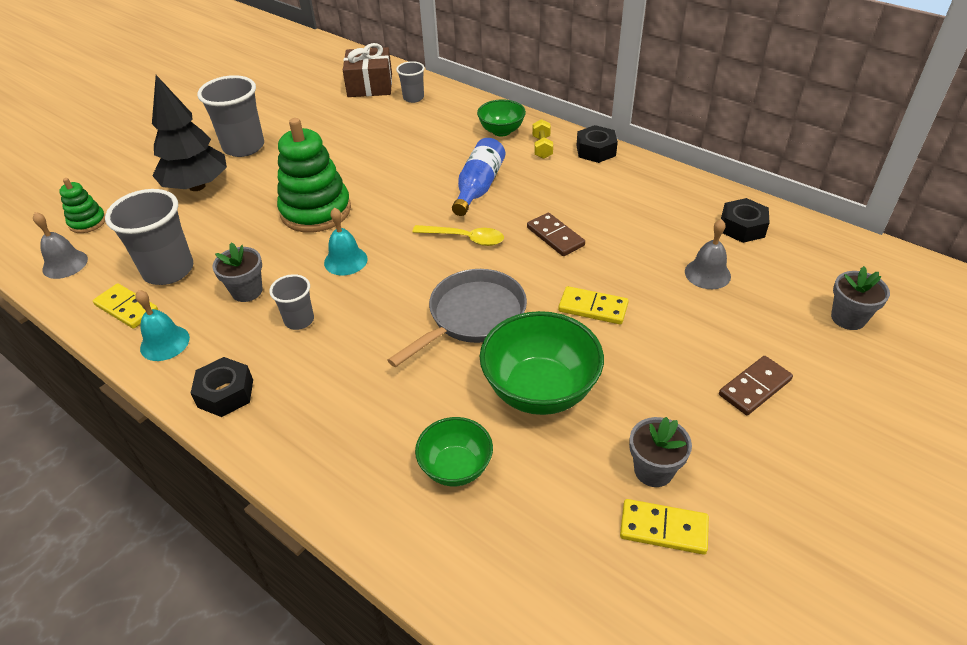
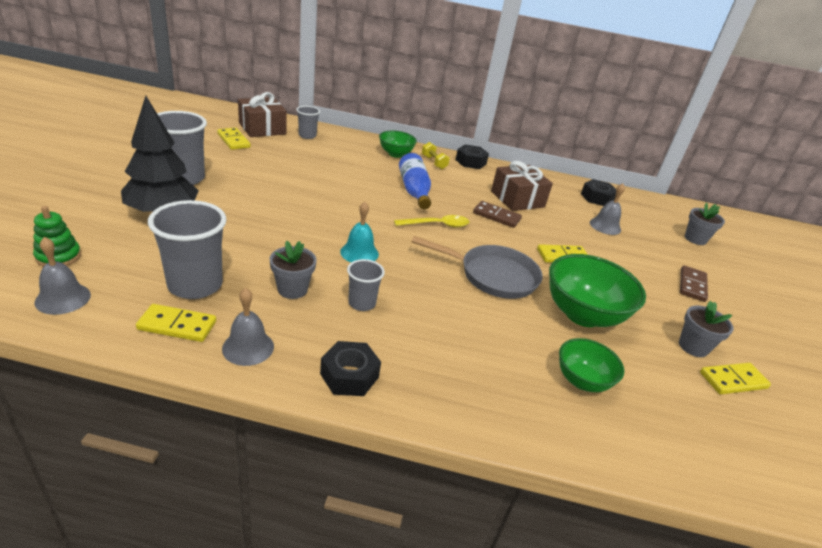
camera: 35 degrees left, 10 degrees down
(165, 343) = (248, 347): turquoise bell -> grey bell
(316, 211) = (299, 220): green stacking toy -> none
(327, 101) = (234, 140): none -> yellow domino
(472, 317) = (493, 276): grey pan -> grey pan turned 90 degrees clockwise
(610, 215) = (517, 199): none -> brown gift

